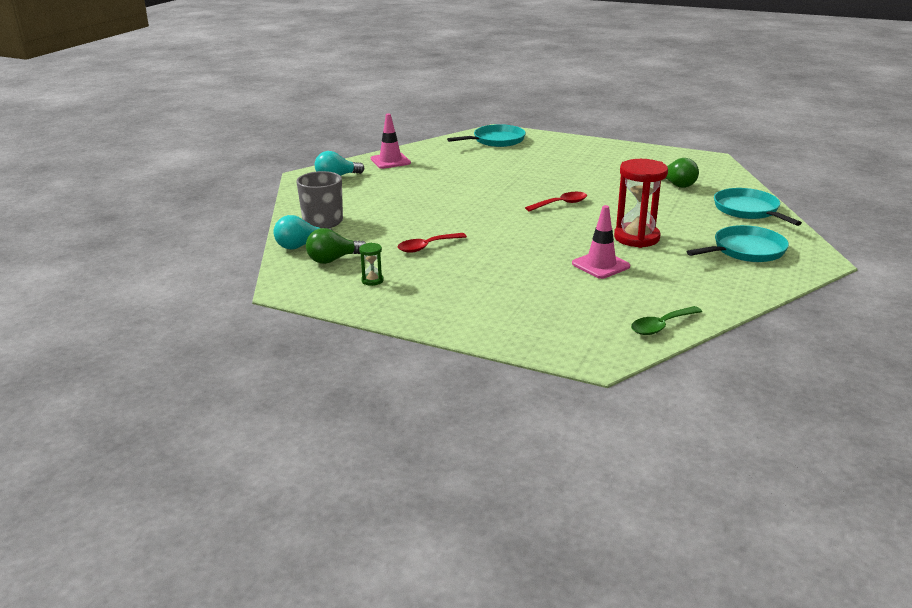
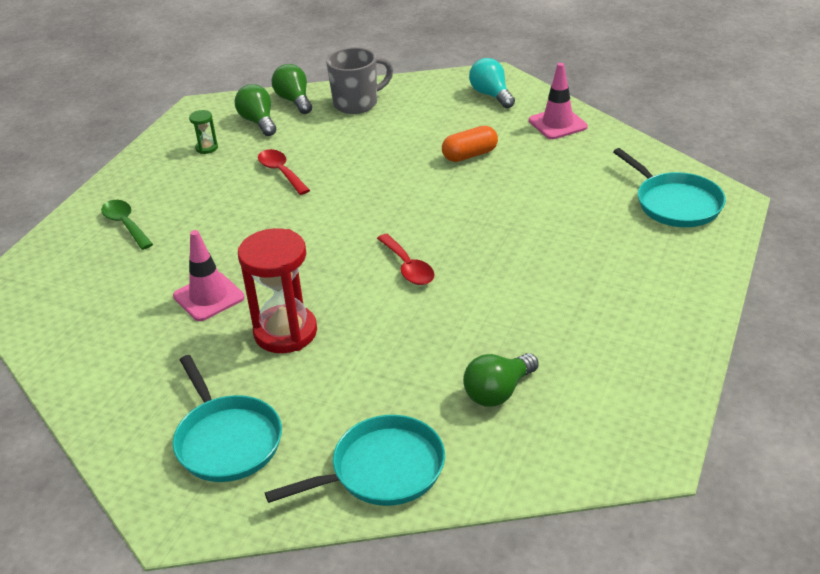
camera: 90 degrees right, 10 degrees up
(300, 246) = (294, 100): turquoise light bulb -> green light bulb
(423, 185) = (470, 155): none -> orange capsule
(661, 326) = (47, 336): green spoon -> green spoon (125, 224)

